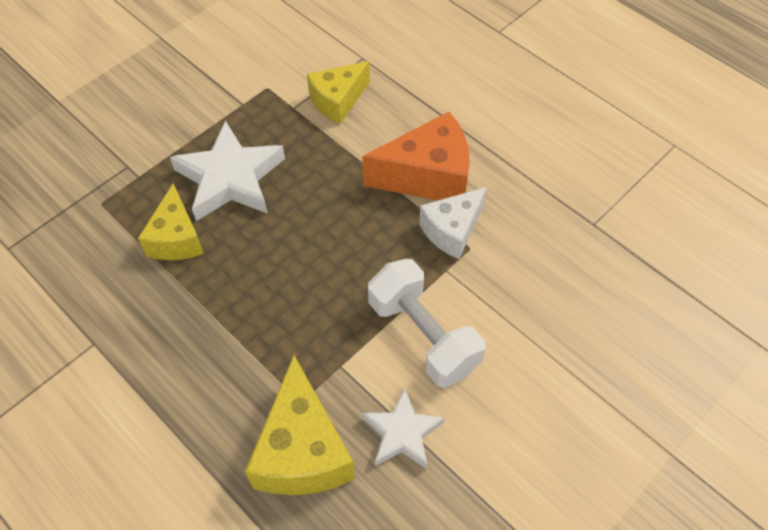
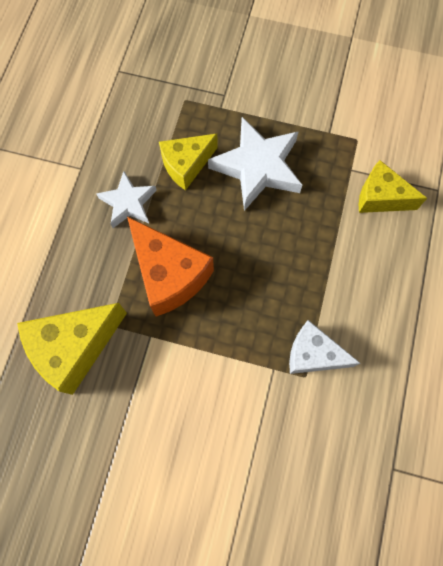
camera: 60 degrees right, 15 degrees up
(402, 433) = (122, 409): white star -> white star (128, 203)
(423, 335) = (207, 382): white dumbbell -> none
(427, 176) = (352, 307): orange cheese -> orange cheese (169, 275)

